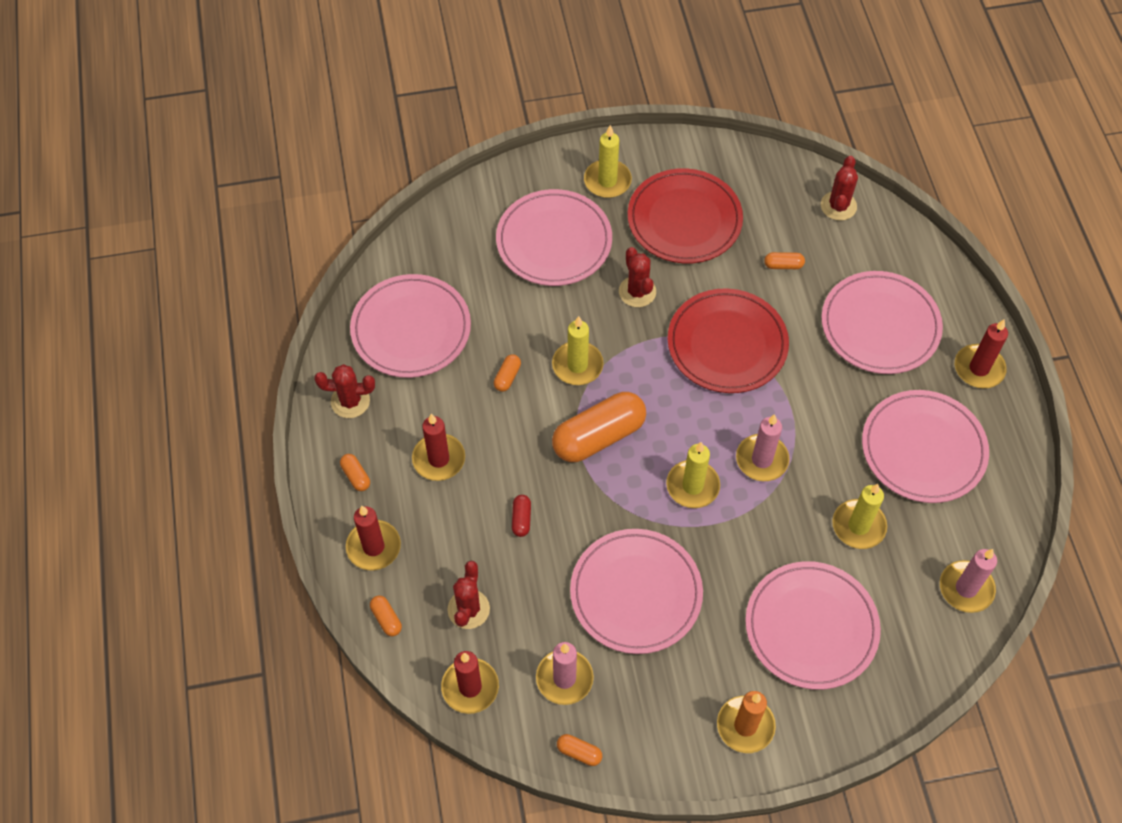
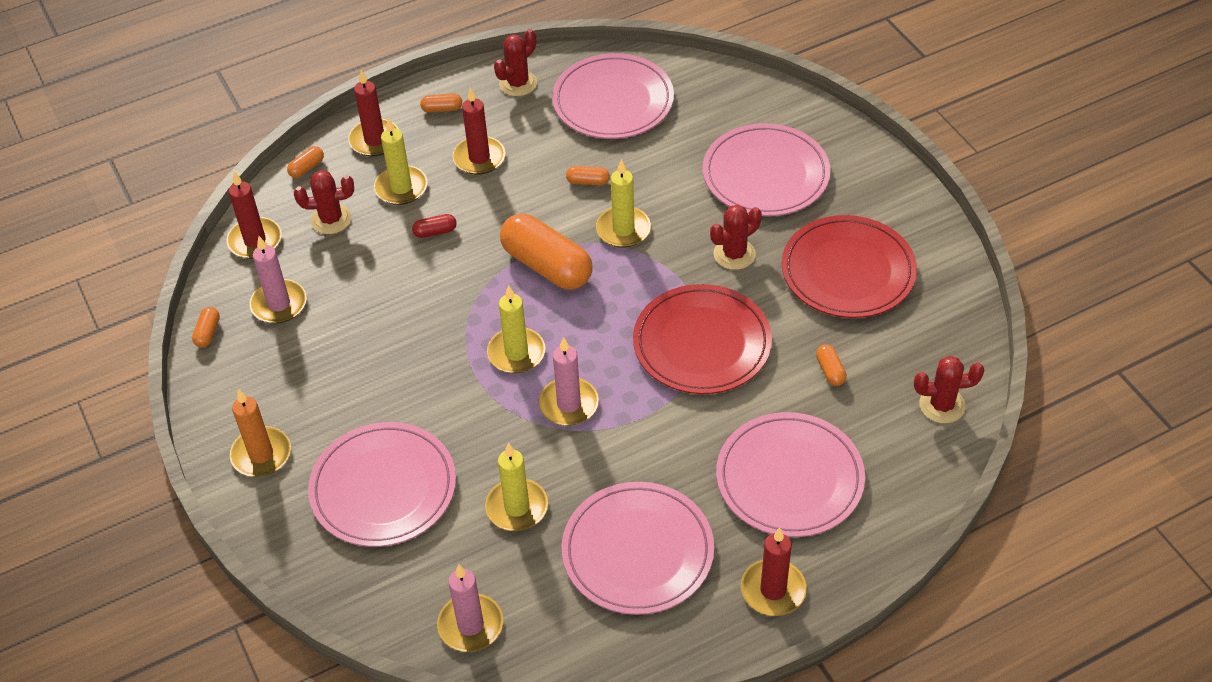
camera: 75 degrees right, 10 degrees down
(350, 401) = (518, 83): red cactus -> red cactus turned 60 degrees clockwise
(356, 476) = (442, 109): orange capsule -> orange capsule turned 45 degrees clockwise
(607, 181) = (865, 197): yellow candle -> yellow candle (401, 188)
(636, 593) = (381, 336): pink plate -> none

